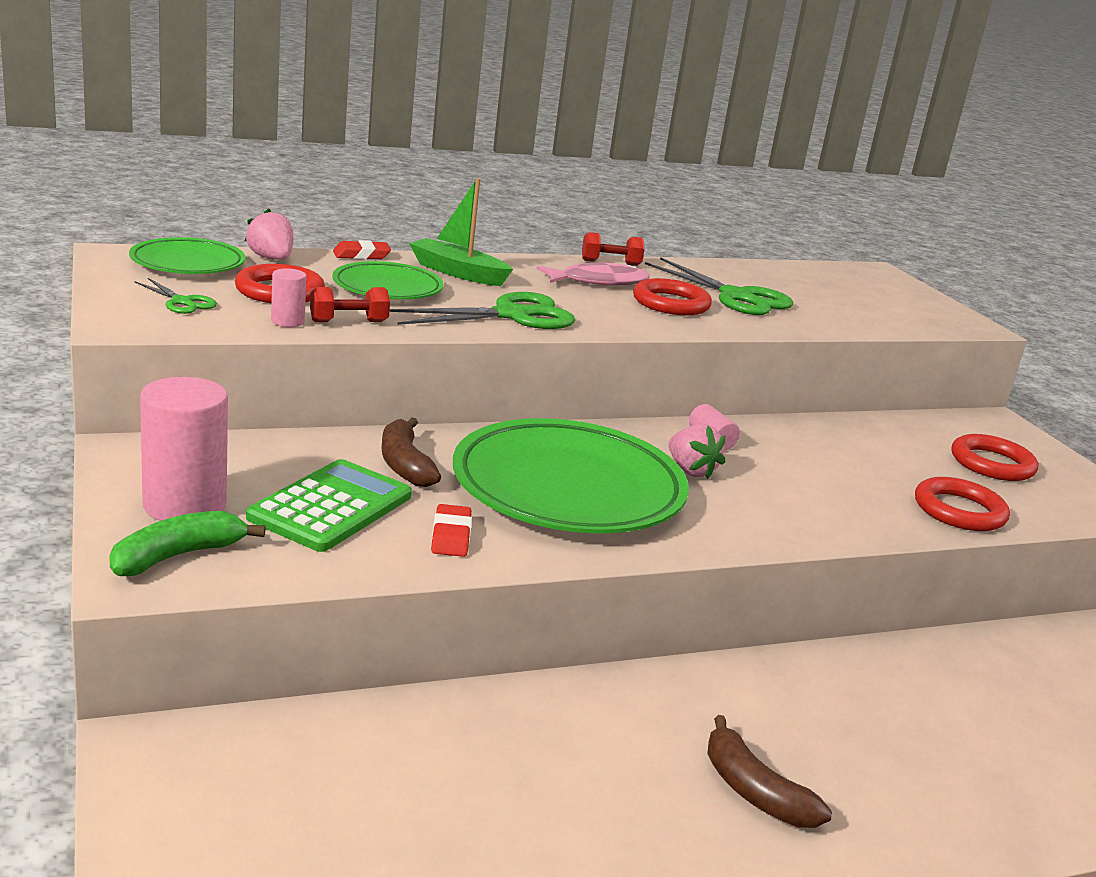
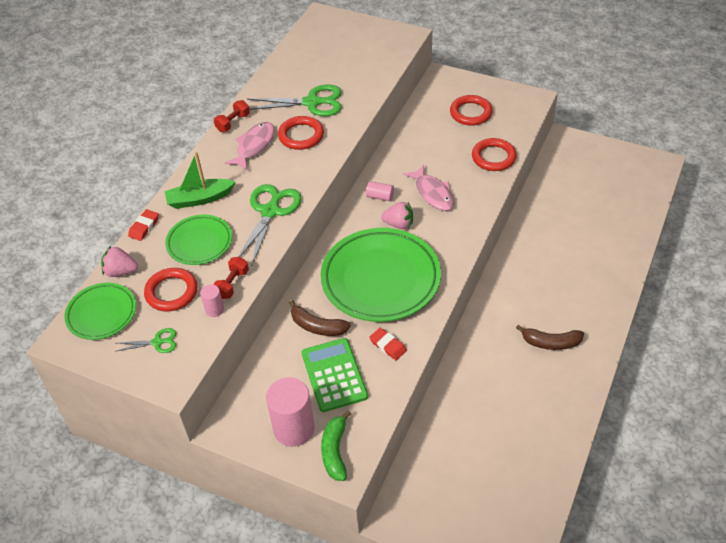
camera: 40 degrees left, 25 degrees up
(795, 480) = (433, 193): none -> pink fish

